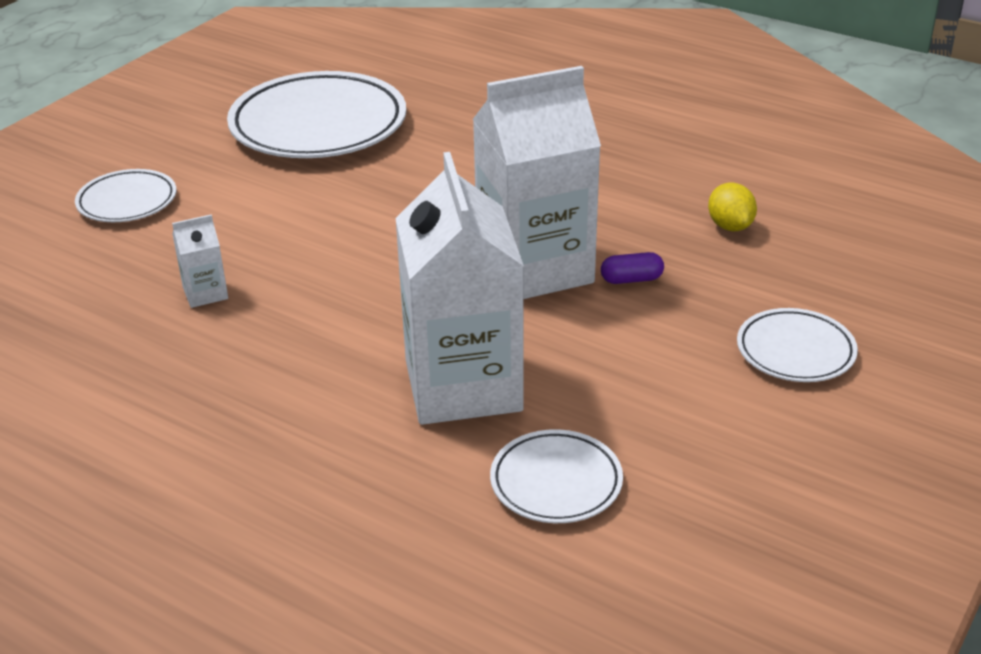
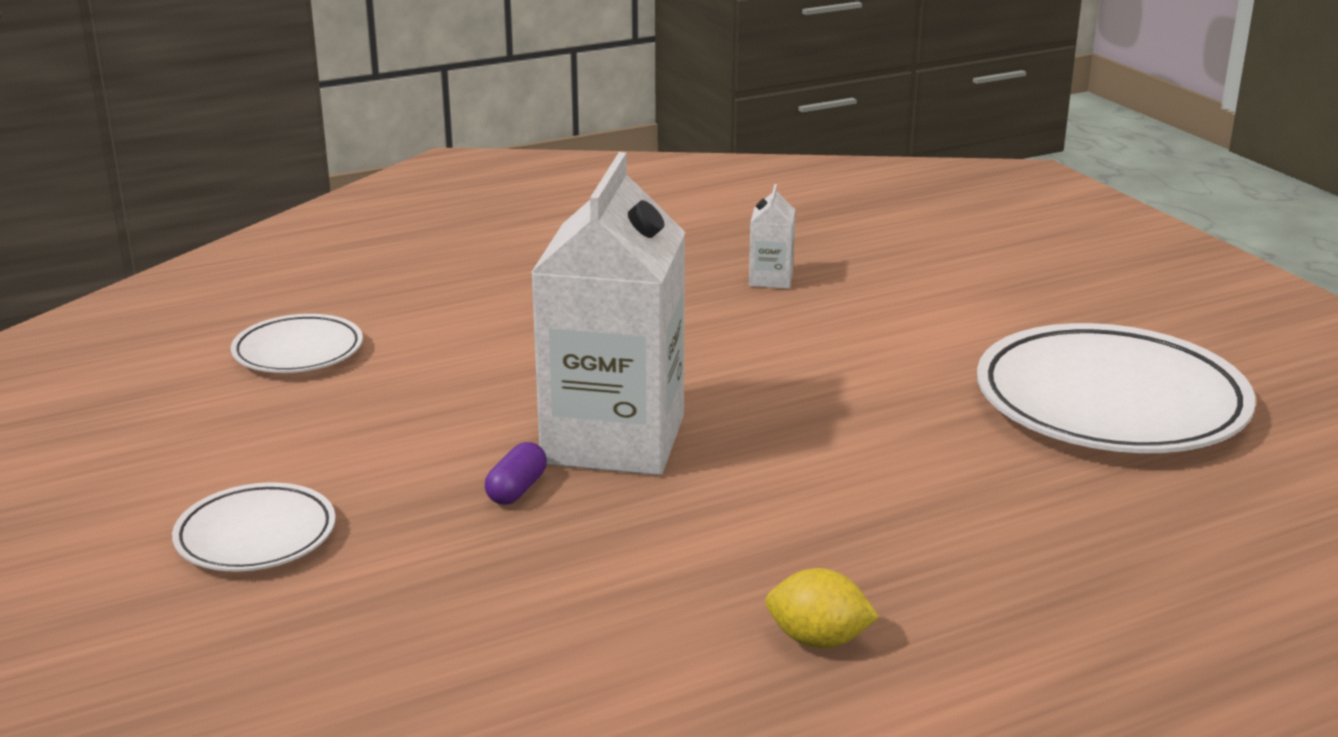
camera: 120 degrees right, 10 degrees down
(127, 202) = (994, 274): white plate -> none
(463, 385) = (474, 350): white carton -> none
(730, 226) = (536, 608): yellow lemon -> yellow lemon (818, 640)

